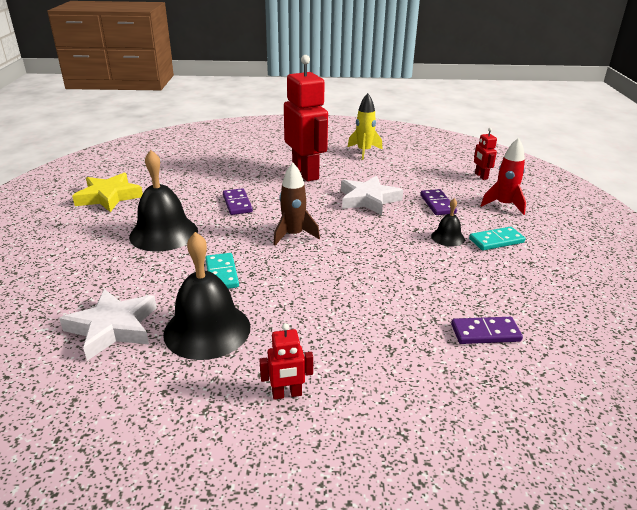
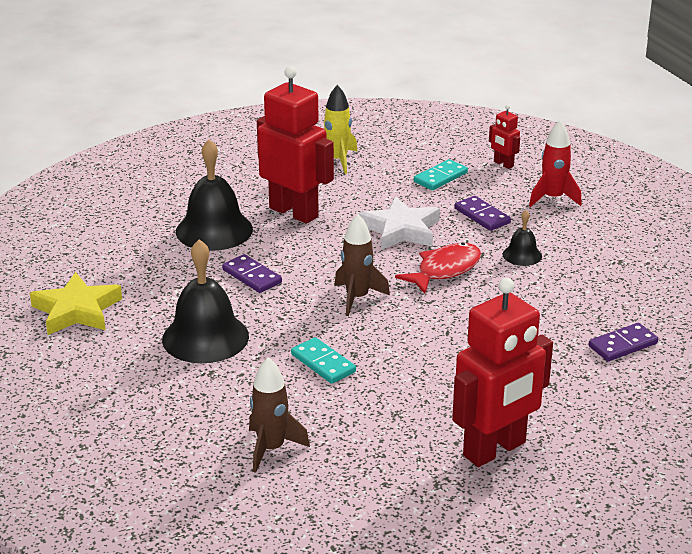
camera: 25 degrees left, 0 degrees up
(113, 328) = (271, 449): white star -> brown rocket
(207, 330) = (368, 421): black bell -> black bell (214, 230)
(287, 394) = (495, 450): red robot -> red robot, size x2.28
(377, 233) = (445, 270): none -> red fish
(496, 241) = (573, 245): turquoise domino -> turquoise domino (440, 177)

